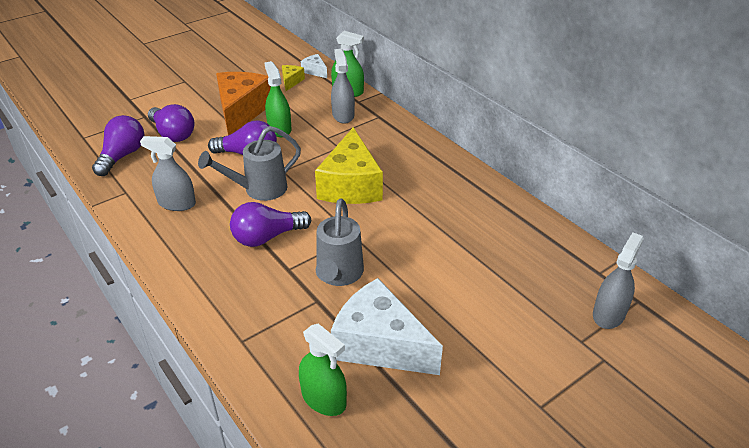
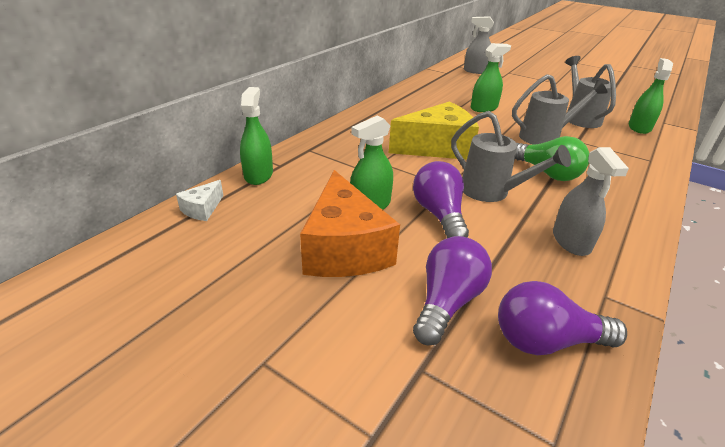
camera: 110 degrees left, 5 degrees down
(242, 111) = (344, 248): orange cheese -> orange cheese turned 90 degrees counterclockwise
(267, 237) = (547, 173): purple light bulb -> green light bulb
(291, 81) = (239, 223): yellow cheese -> none
(343, 115) = (316, 169): grey spray bottle -> none
(379, 344) = (579, 118): white cheese -> grey watering can
(441, 257) = (484, 108): none -> green spray bottle

